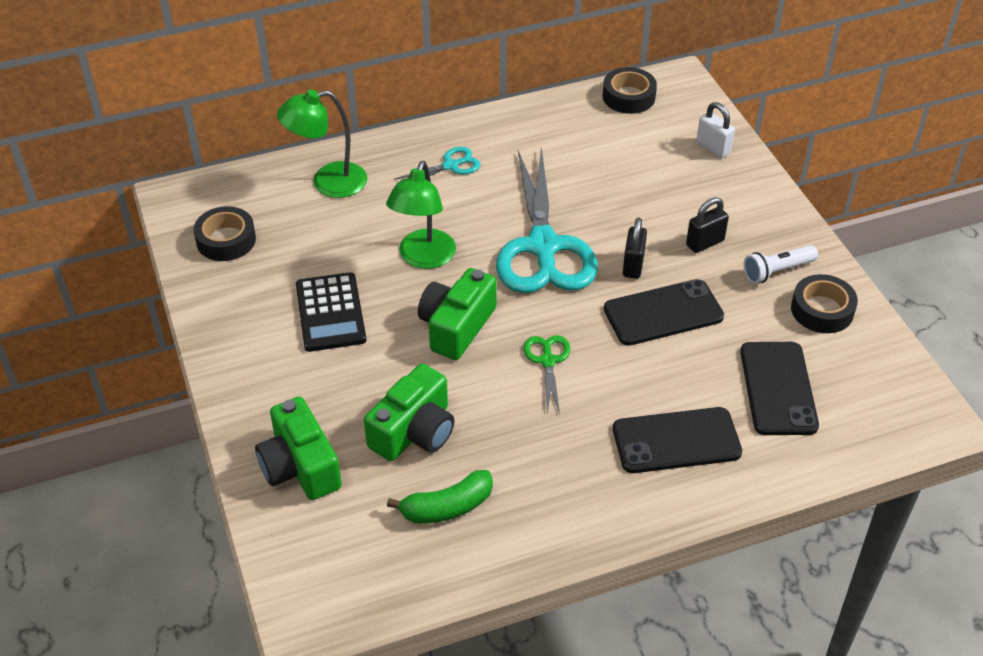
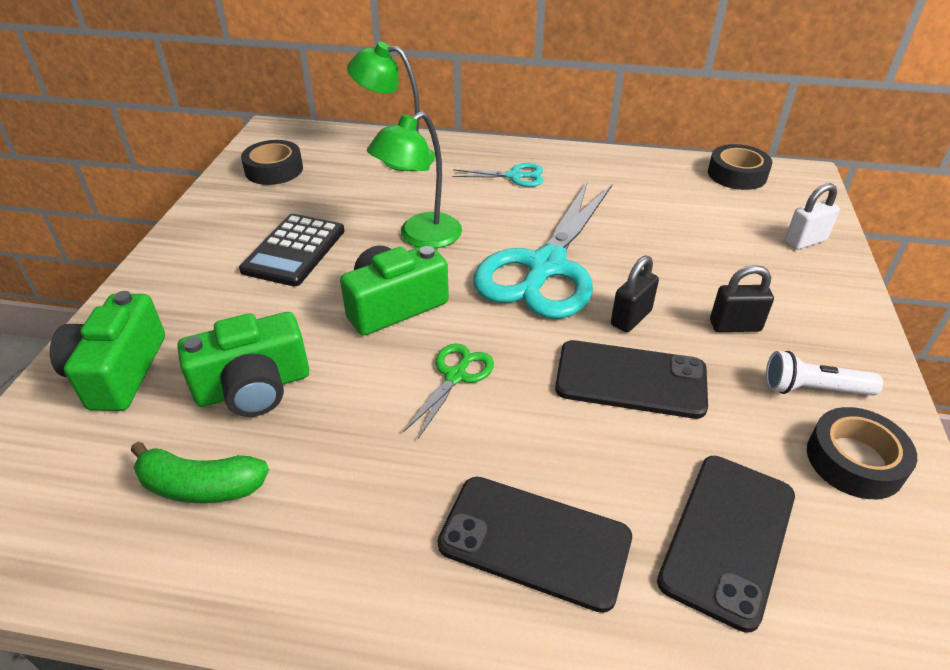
camera: 30 degrees right, 5 degrees down
(713, 148) = (805, 241): white padlock -> white padlock turned 75 degrees clockwise

